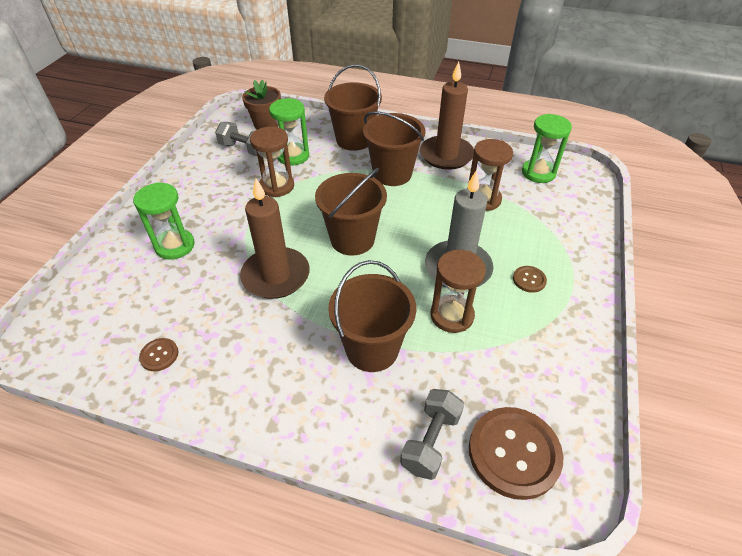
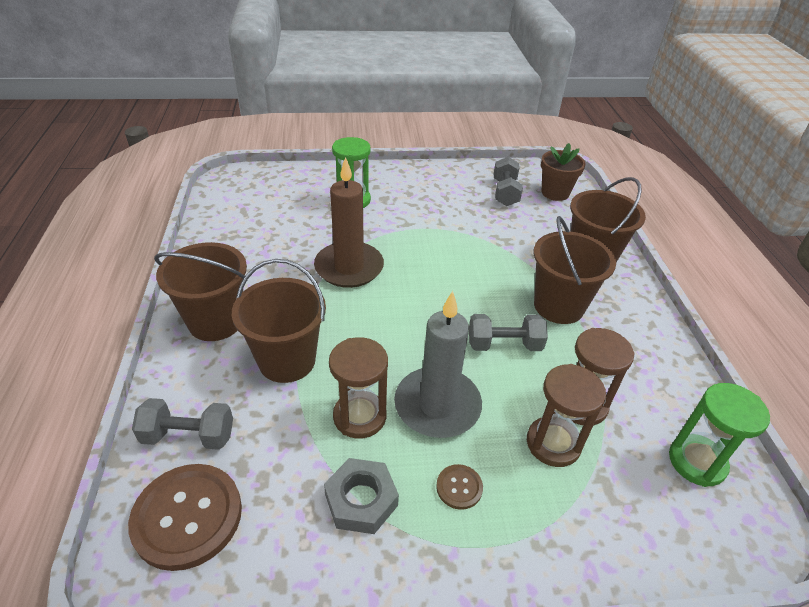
camera: 65 degrees right, 5 degrees down
(159, 355) = (235, 235): brown button -> none
(277, 186) = (469, 229): brown hourglass -> brown hourglass (553, 443)
(293, 156) = (523, 225): green hourglass -> none
(352, 239) = (428, 304): brown bucket -> brown bucket (216, 321)
(416, 214) = (504, 345): none -> grey dumbbell
(446, 155) = (639, 346): brown candle -> none
(526, 335) = (361, 500): none -> grey nut

